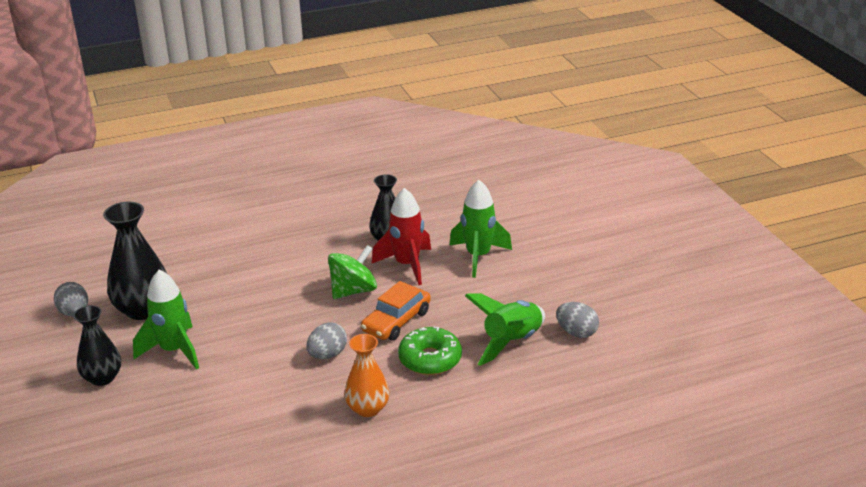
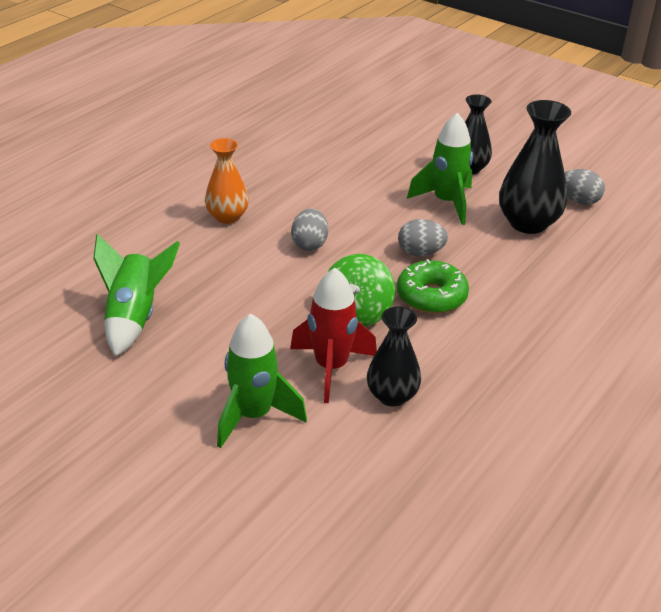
camera: 145 degrees right, 5 degrees up
(396, 321) = (277, 297): orange car -> none
(430, 359) = (207, 273): green donut -> green donut (431, 296)
(576, 332) = (65, 355): grey egg -> grey egg (420, 253)

